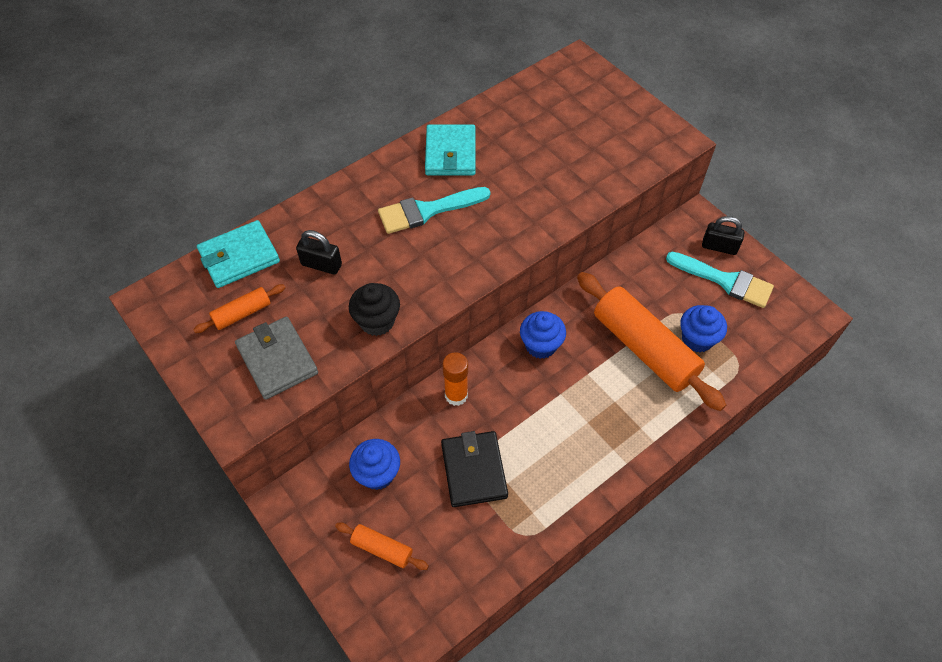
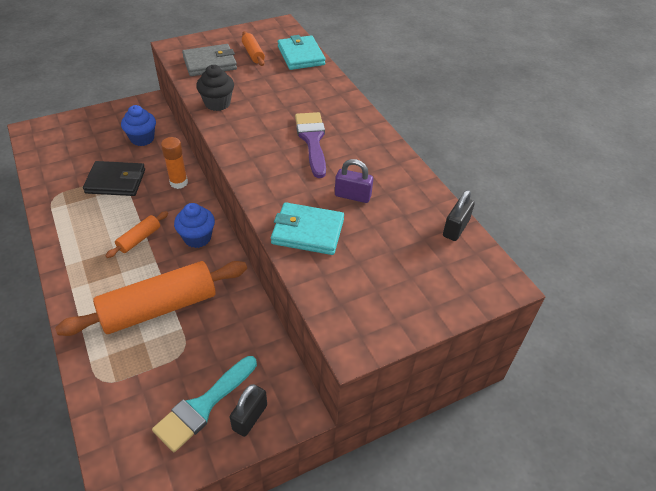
camera: 100 degrees right, 10 degrees down
(321, 265) = (279, 86): black padlock -> black padlock (455, 228)
(382, 549) = (92, 134): orange rolling pin -> orange rolling pin (139, 239)
(427, 211) = (312, 140): turquoise brush -> purple brush
(450, 153) = (375, 163): turquoise wallet -> turquoise wallet (307, 232)
(507, 164) = (352, 196): none -> purple padlock
(697, 339) = (147, 354): blue cupcake -> none

